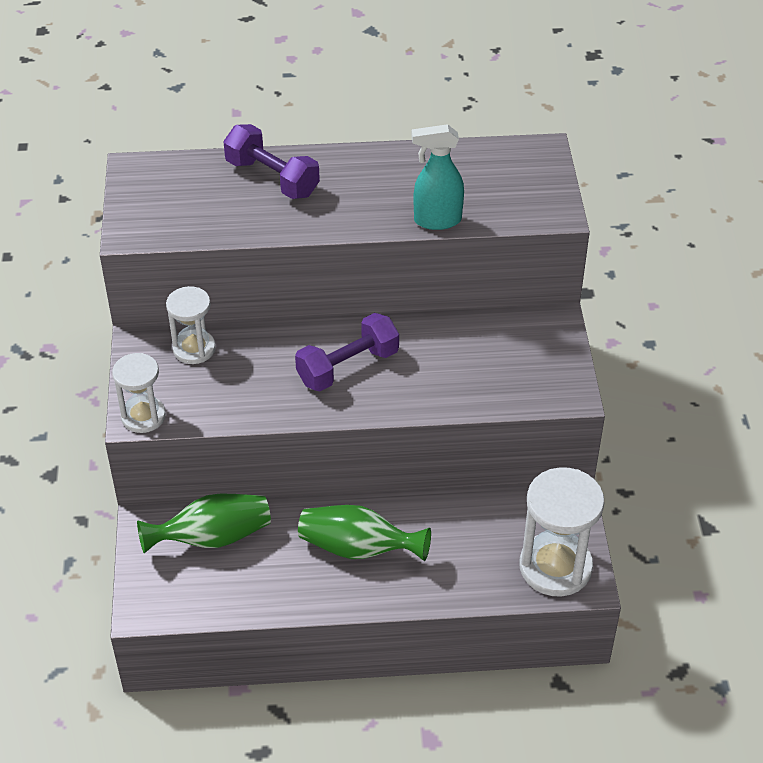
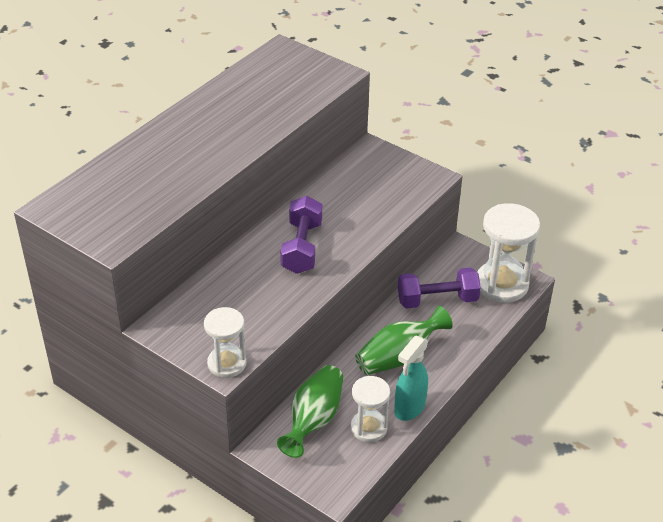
camera: 50 degrees left, 5 degrees down
(194, 349) = (197, 305): white hourglass -> white hourglass (368, 428)
(272, 178) = (152, 156): purple dumbbell -> purple dumbbell (437, 300)
(437, 220) = (285, 116): turquoise spray bottle -> turquoise spray bottle (409, 408)

